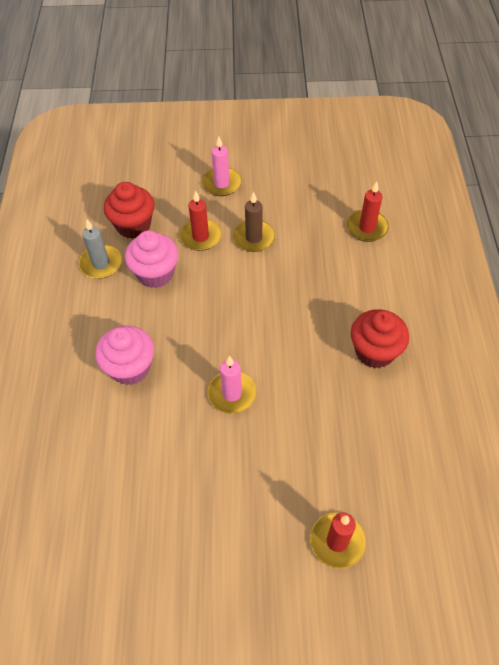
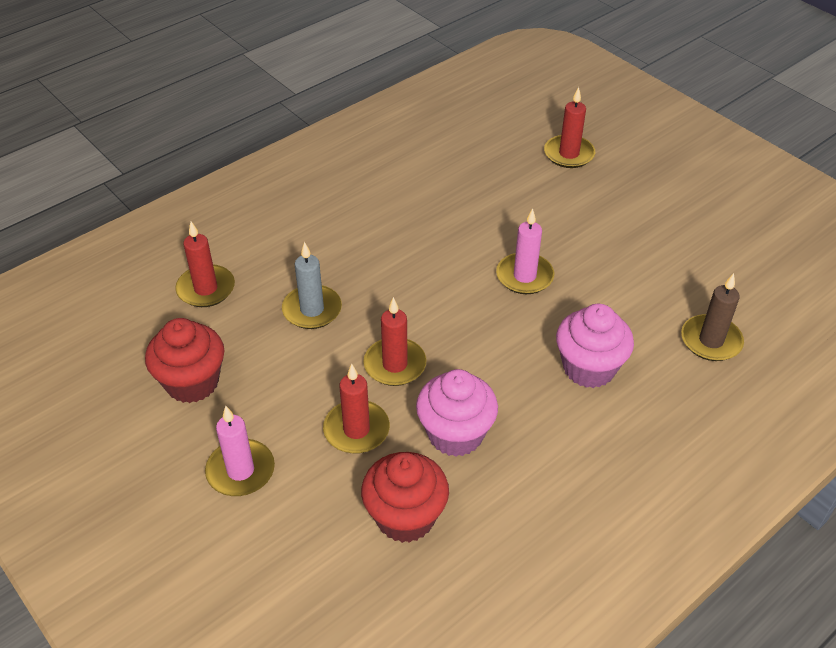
camera: 130 degrees left, 10 degrees down
(101, 264) = (498, 503): grey candle -> grey candle (312, 310)
(226, 278) = (395, 364): none -> red candle
(253, 238) = (311, 377): brown candle -> brown candle (711, 341)
(374, 352) = (374, 210): red cupcake -> red cupcake (192, 382)

